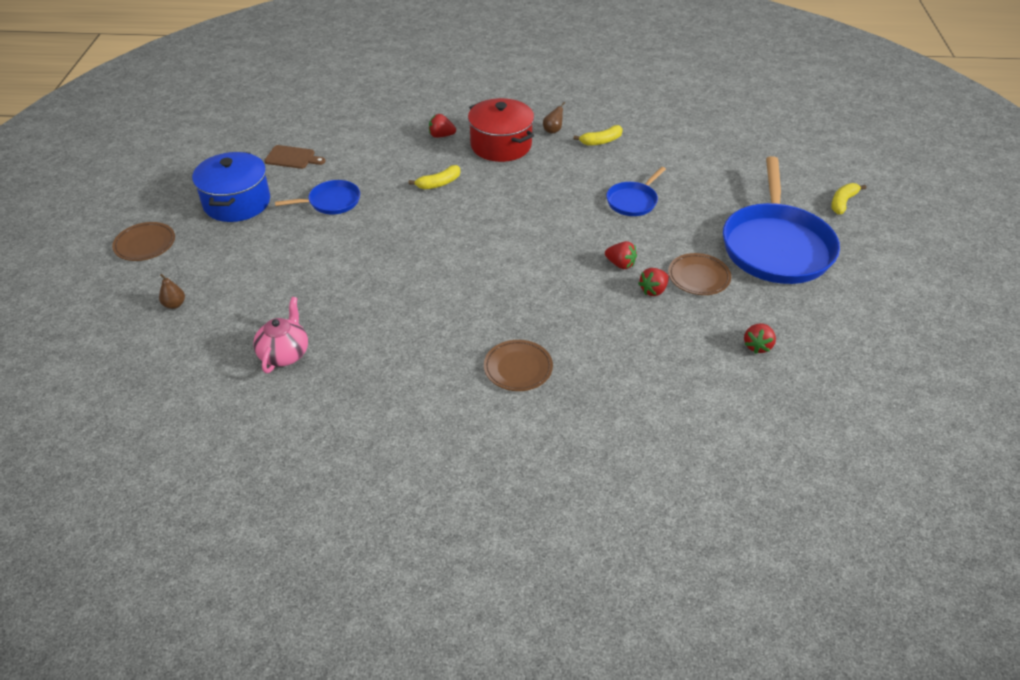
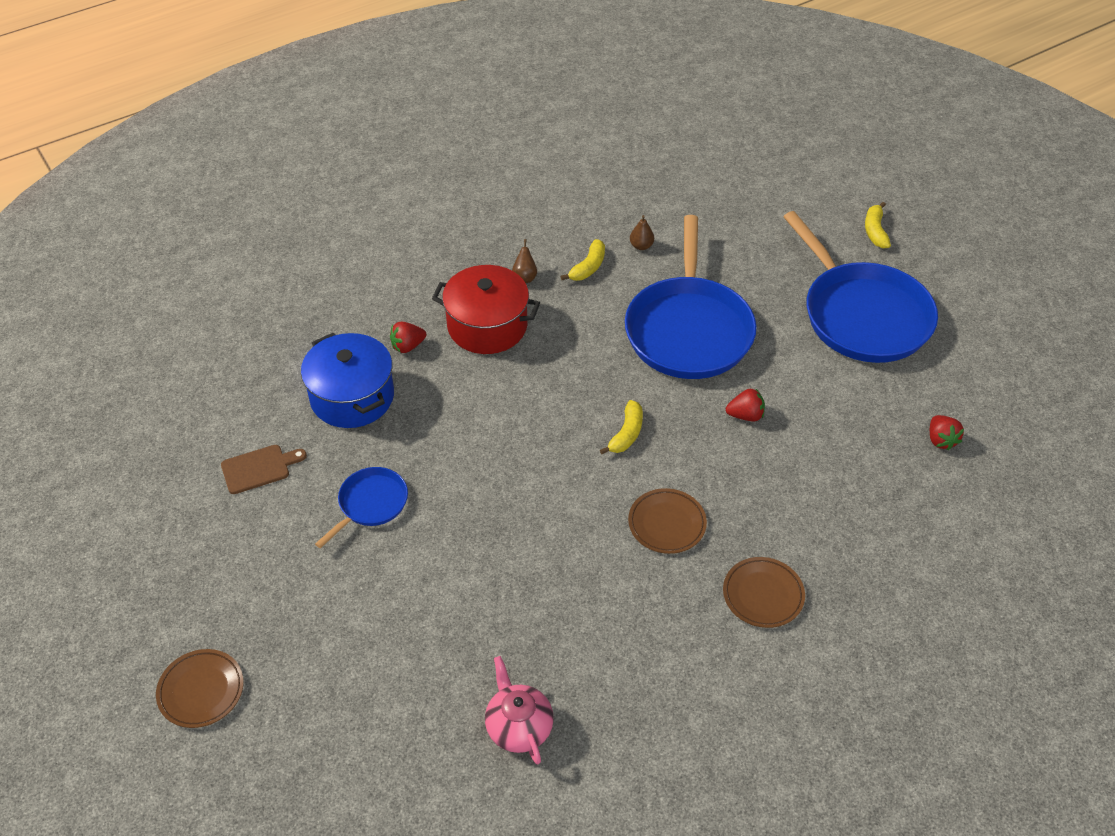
camera: 35 degrees left, 5 degrees up
(174, 304) = (328, 746): brown pear -> brown pear (641, 246)
(237, 202) = (256, 568): blue pot -> blue pot (352, 397)
(439, 183) = (468, 413): yellow banana -> yellow banana (626, 434)
(633, 201) = (688, 330): blue pan -> blue pan, size x2.09
(653, 290) = (802, 429): red strawberry -> none
(698, 277) = (827, 390): brown plate -> brown plate (667, 524)

